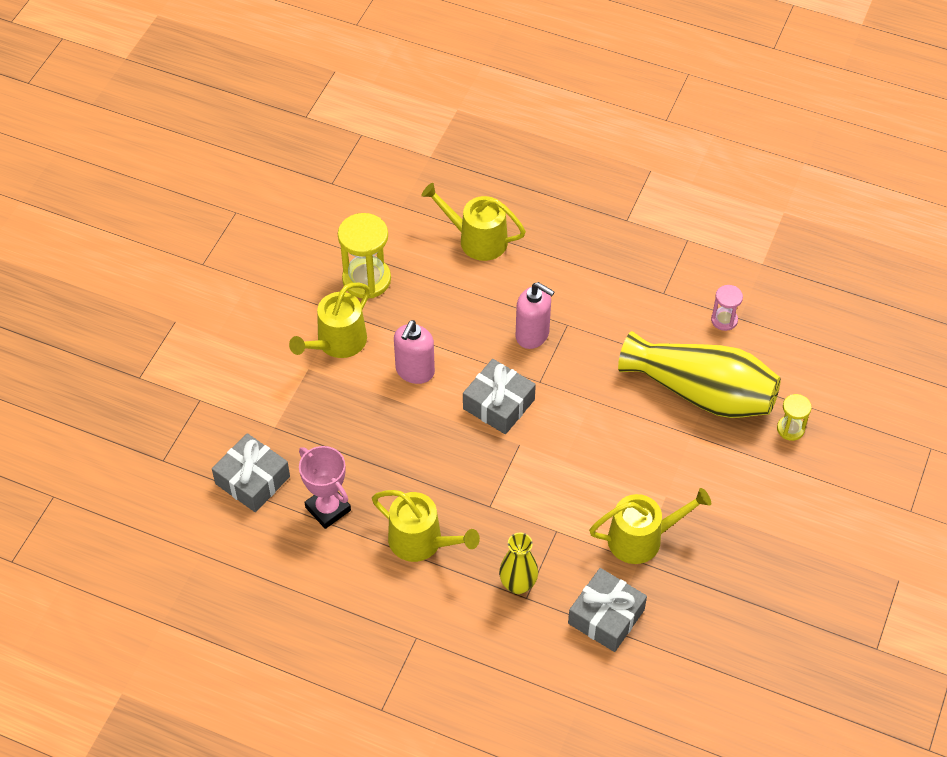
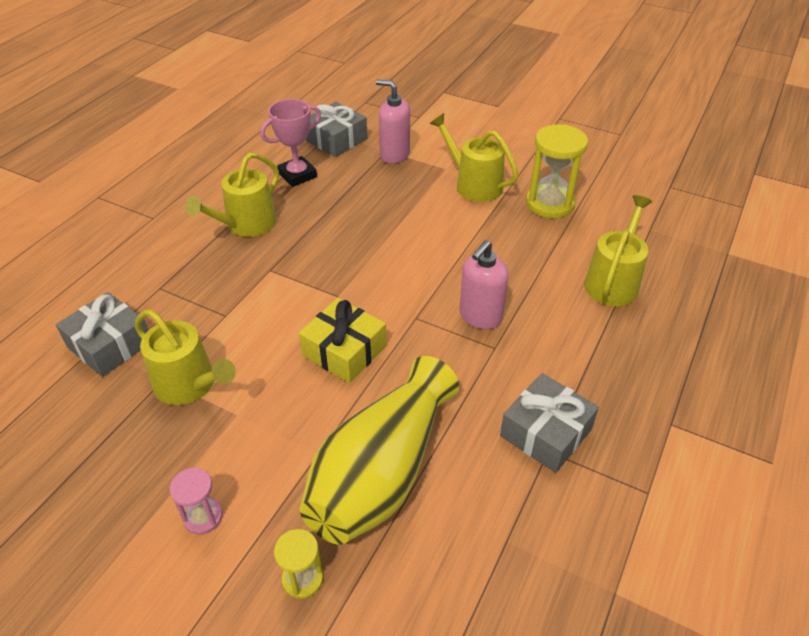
camera: 95 degrees right, 10 degrees down
(415, 371) = (437, 229): pink soap dispenser -> pink soap dispenser (394, 155)
(498, 404) = (390, 284): grey gift -> grey gift (546, 432)
(518, 584) = (176, 283): yellow vase -> none
(586, 430) = (344, 351): none -> yellow gift
(641, 538) = (189, 385): yellow watering can -> yellow watering can turned 45 degrees counterclockwise
(724, 320) = (503, 519): pink hourglass -> pink hourglass (203, 517)

